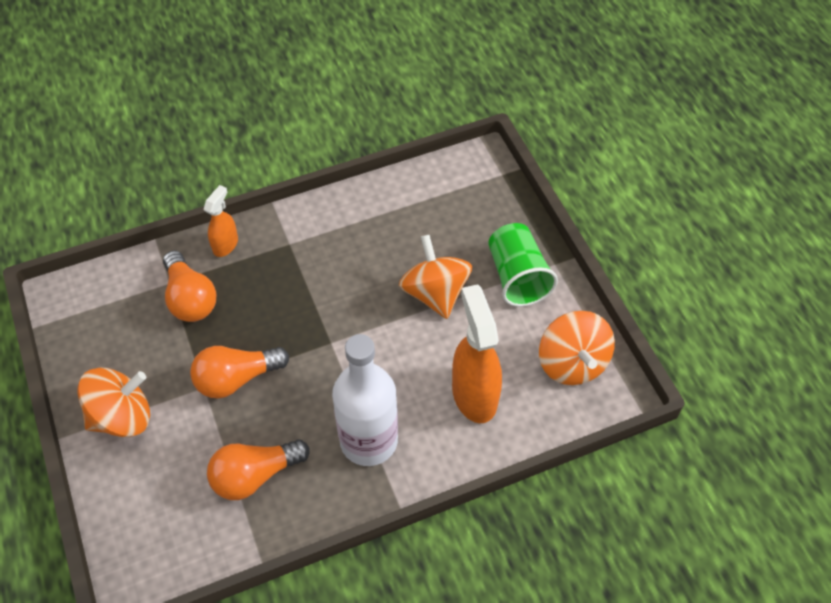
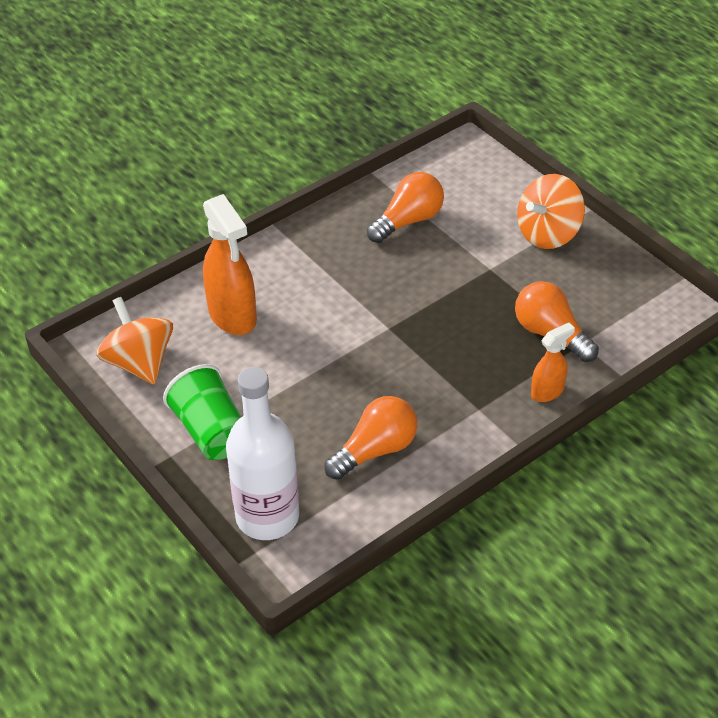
camera: 165 degrees right, 10 degrees down
(226, 245) = (547, 391): orange spray bottle -> orange spray bottle turned 135 degrees counterclockwise
(236, 378) = (463, 281): orange light bulb -> orange light bulb (375, 450)
(368, 440) = (320, 263): white bottle -> white bottle (267, 516)
(435, 293) = (298, 395): orange spinning top -> none

